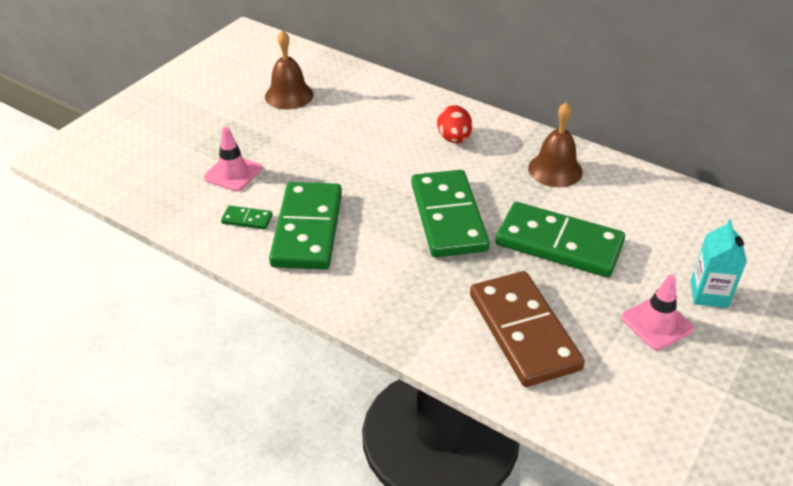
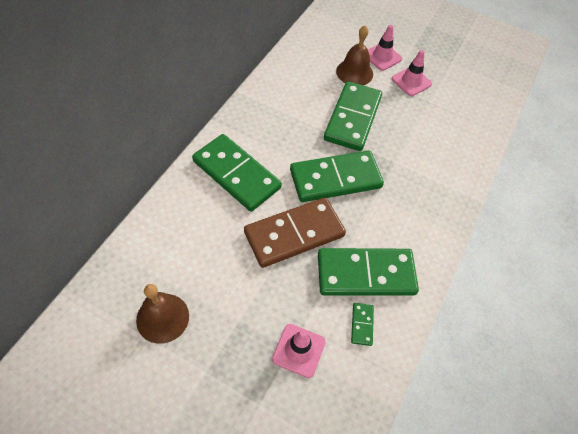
camera: 100 degrees left, 15 degrees up
(454, 139) = (236, 174): red egg -> green domino
(523, 331) = (435, 141): brown domino -> brown domino (294, 234)
(555, 170) = (273, 114): brown bell -> brown bell (354, 72)
(709, 294) = (382, 57): turquoise carton -> pink traffic cone

